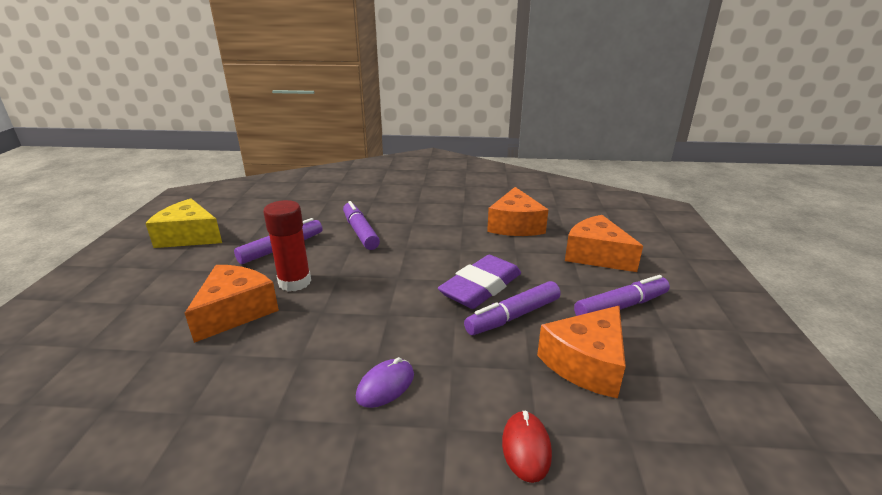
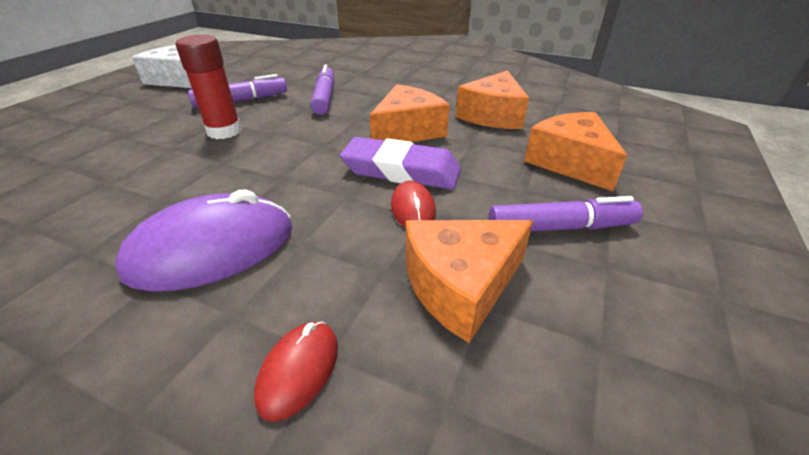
camera: 20 degrees right, 10 degrees up
(189, 236) = (178, 79): yellow cheese -> white cheese
(235, 312) = (151, 147): orange cheese -> orange cheese (407, 131)
(385, 386) = (212, 249): purple mouse -> purple mouse, size x2.01
(481, 287) = (401, 171): purple eraser -> purple eraser turned 45 degrees clockwise
(513, 316) = (413, 209): purple marker -> red mouse

